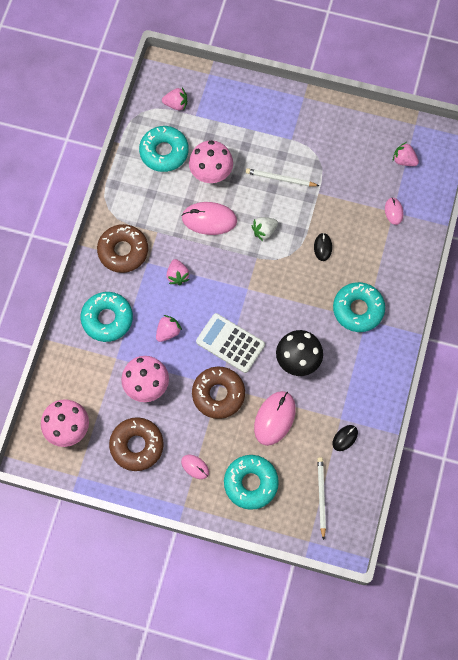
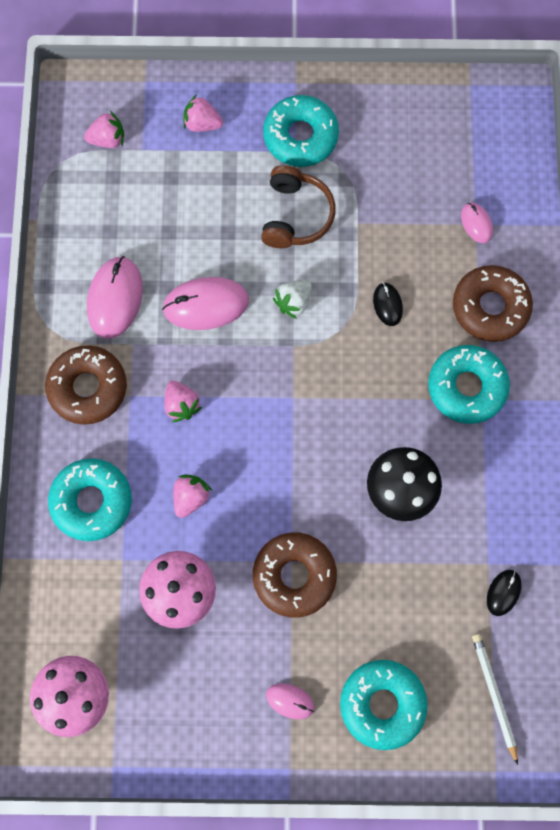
camera: 15 degrees left, 5 degrees up
(137, 446) = (191, 692): brown donut -> brown donut (490, 307)
(164, 152) = (109, 218): turquoise donut -> turquoise donut (300, 137)
(211, 174) = (190, 233): pink mushroom -> none
(230, 343) = (290, 490): white calculator -> none
(274, 418) = (390, 590): pink mouse -> pink mouse (115, 298)
(280, 179) = (296, 215): white pencil -> brown headphones
(404, 160) = (469, 142): pink strawberry -> pink strawberry (202, 124)

